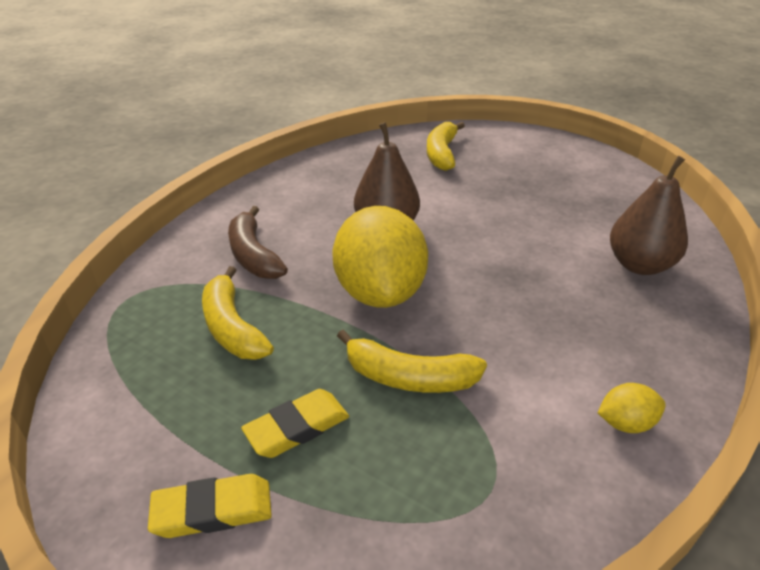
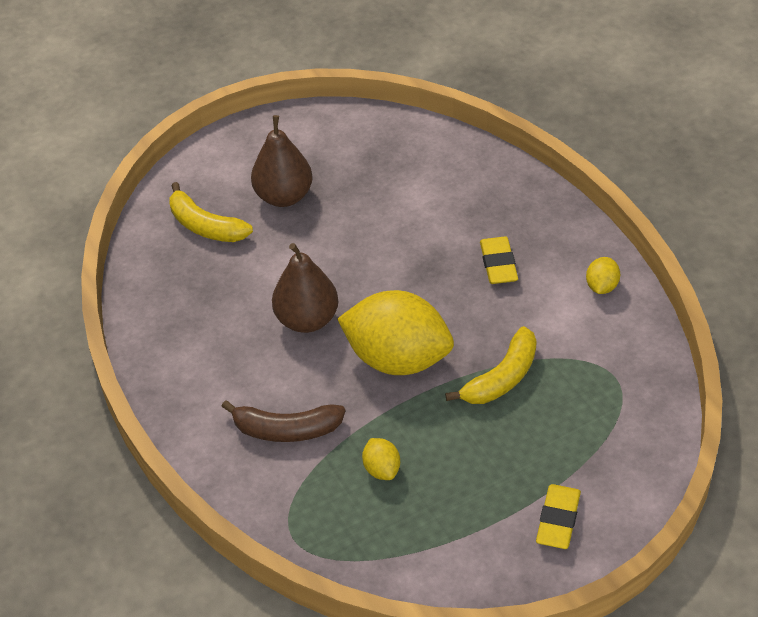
camera: 60 degrees left, 10 degrees up
(232, 327) = (382, 469): yellow banana -> yellow lemon
(297, 427) = (513, 456): yellow eraser -> yellow eraser (498, 264)
(639, 265) = (465, 189): brown pear -> brown pear (284, 196)

